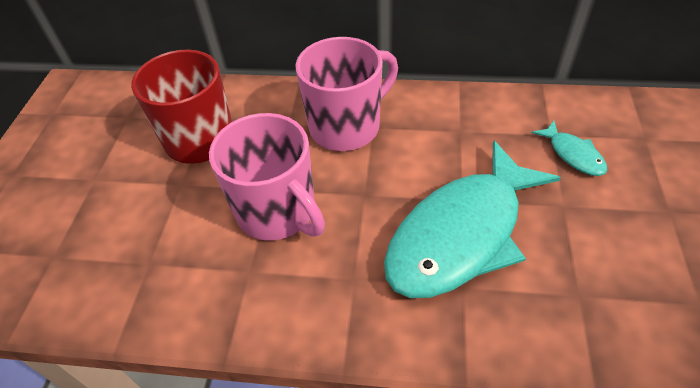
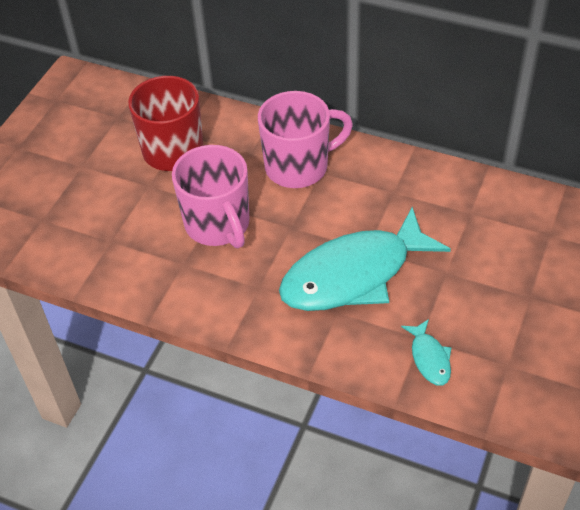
camera: 15 degrees right, 0 degrees up
(573, 154) = (478, 234): turquoise fish -> turquoise fish (429, 358)

